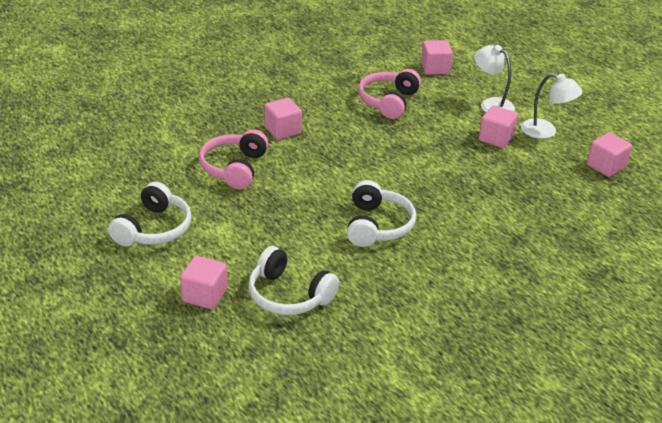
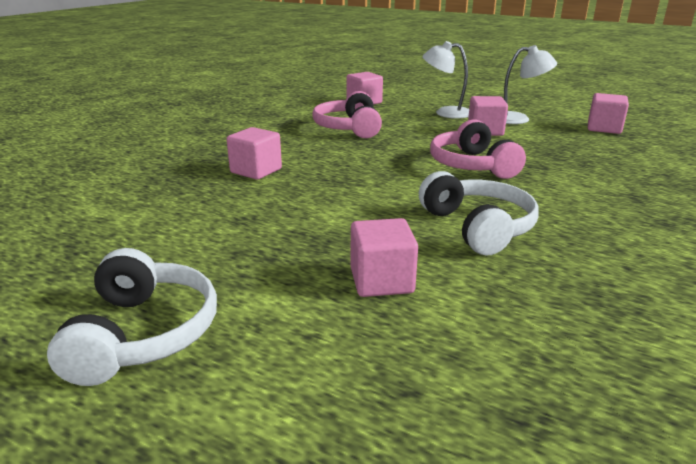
camera: 25 degrees left, 10 degrees down
(204, 295) = (331, 422): pink cube -> pink cube (381, 281)
(234, 168) = (224, 218): pink headphones -> pink headphones (472, 165)
(289, 295) = (476, 359): white headphones -> none

